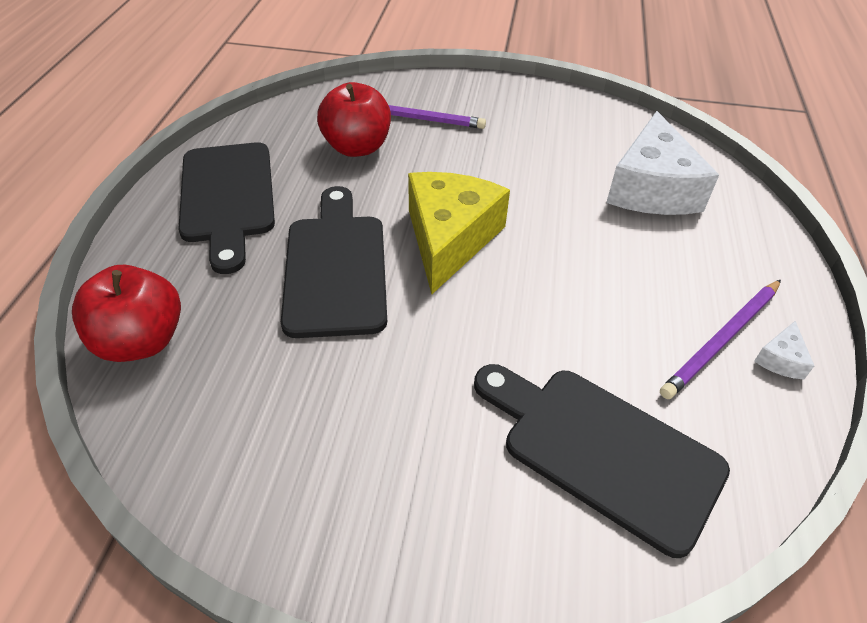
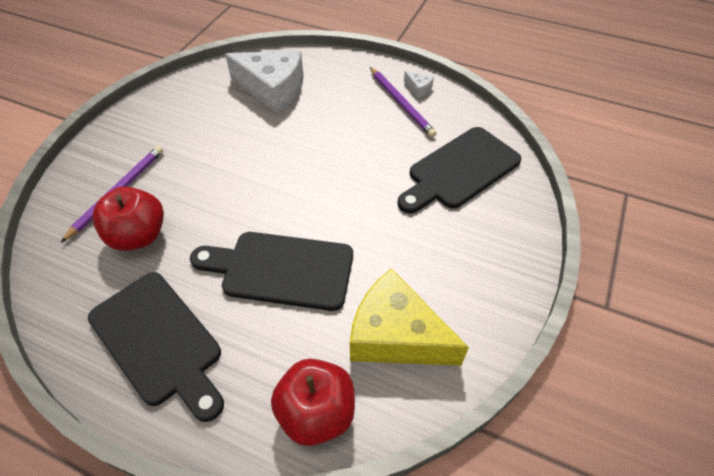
camera: 75 degrees left, 5 degrees up
(227, 197) = (159, 341): black cutting board -> black cutting board turned 45 degrees clockwise
(449, 239) = (278, 198): yellow cheese -> yellow cheese (396, 335)

